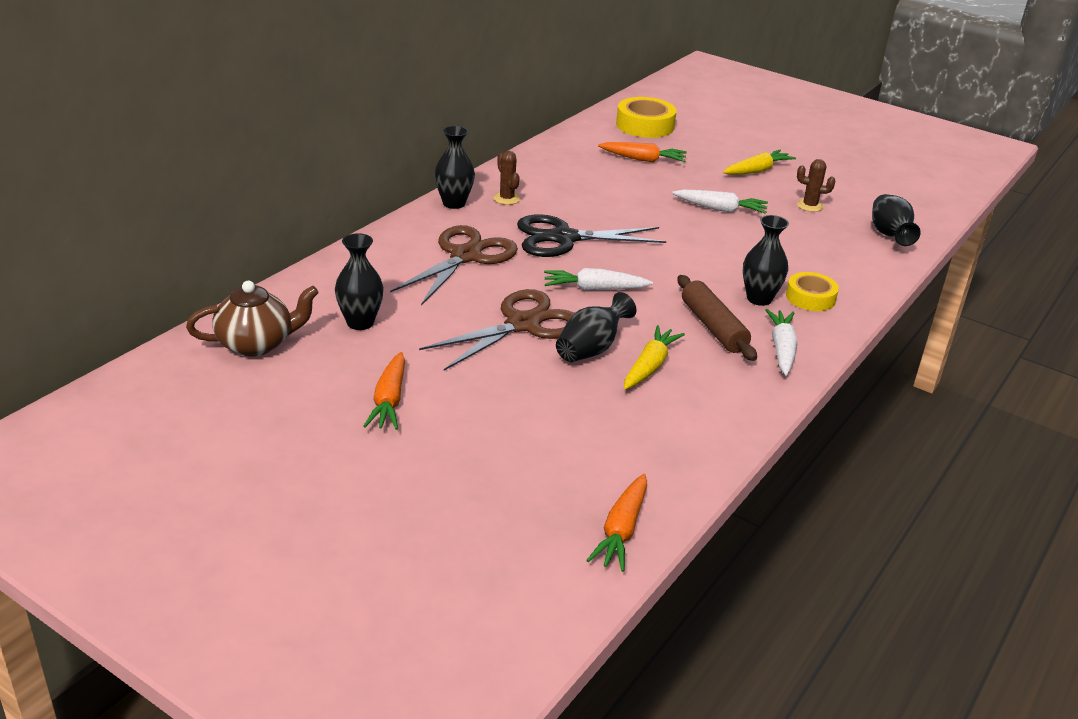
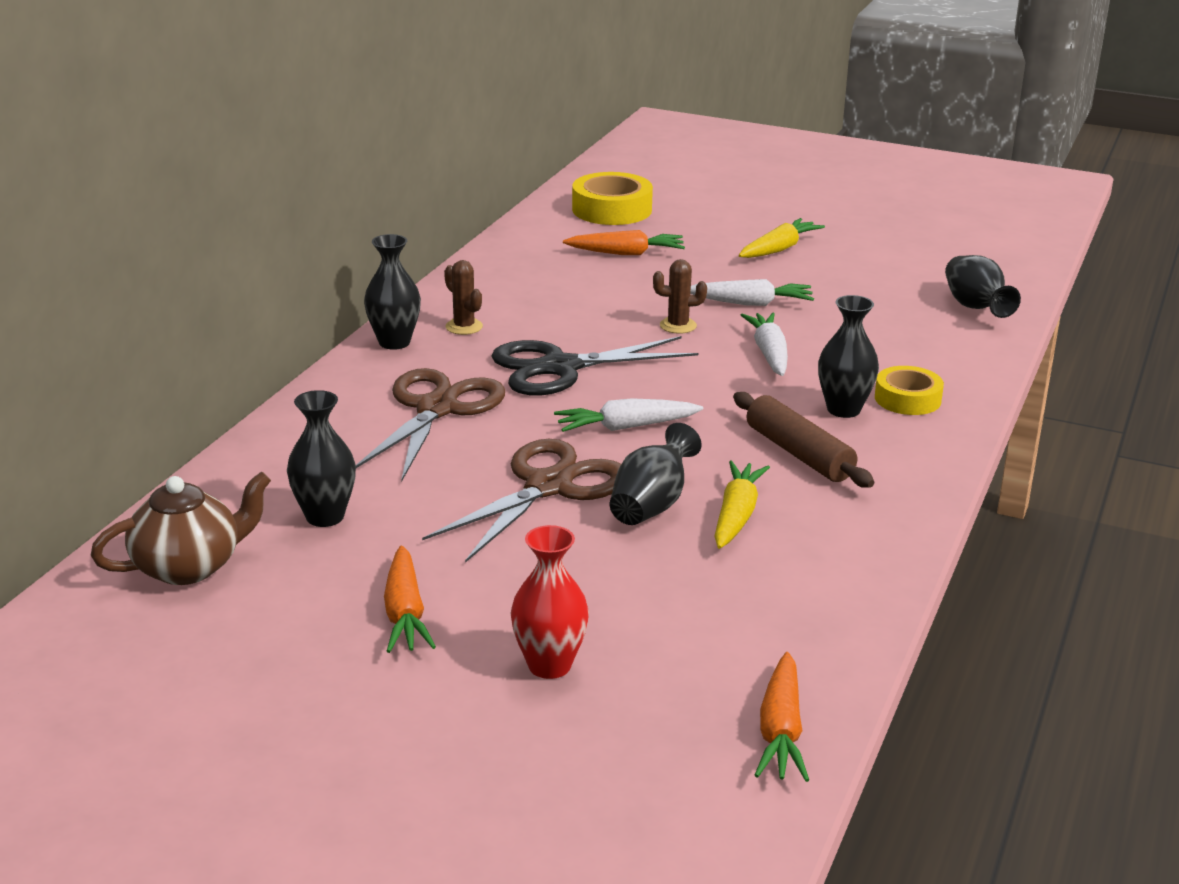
camera: 10 degrees left, 5 degrees down
(475, 454) = (549, 665): none -> red vase
(781, 349) = (896, 468): white carrot -> white carrot (769, 353)
(809, 206) = (862, 284): brown cactus -> brown cactus (678, 326)

